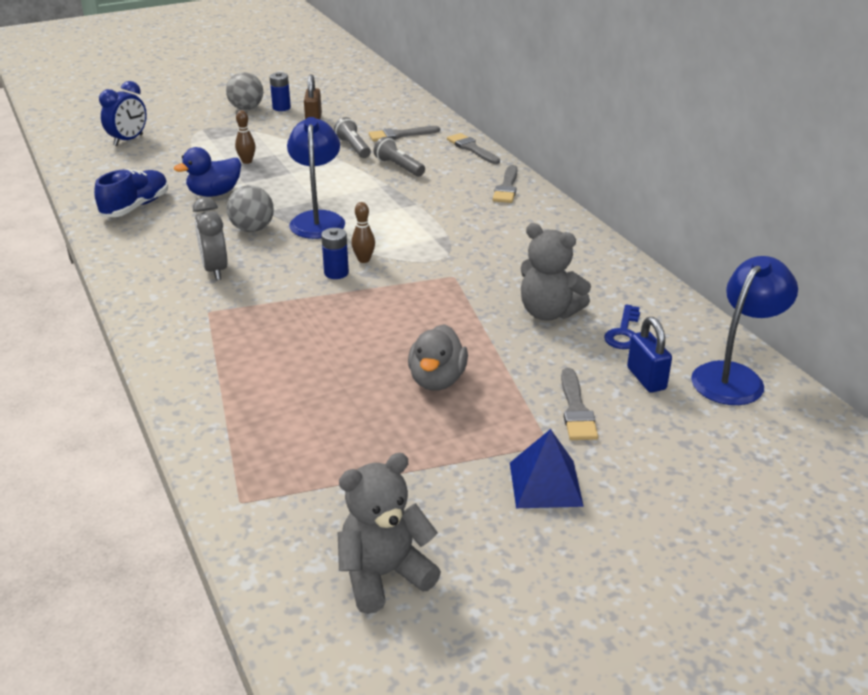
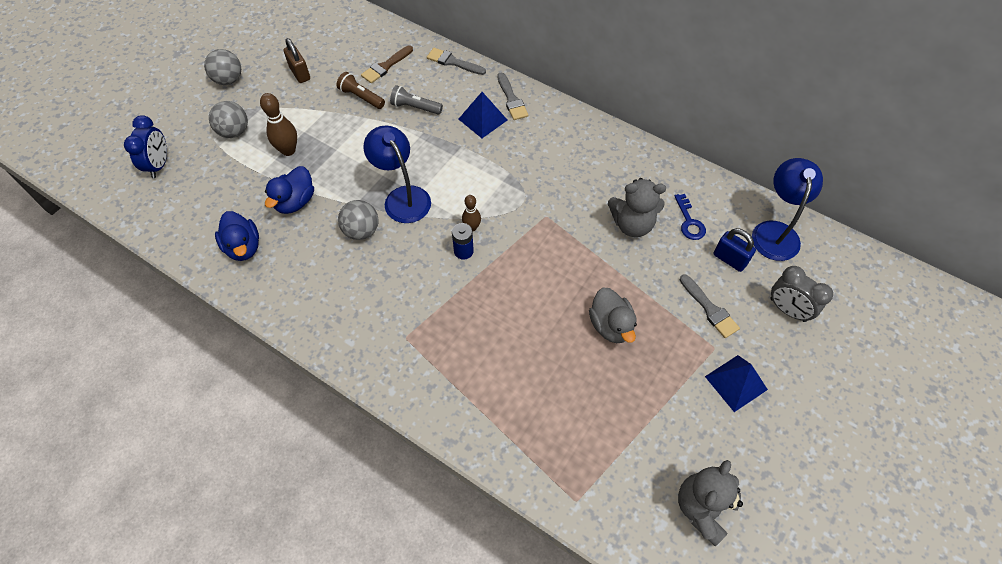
camera: 30 degrees left, 25 degrees up
(135, 207) = (243, 247): blue shoe -> blue duck
(214, 138) = (234, 132): none -> grey ball
(215, 270) = (372, 290): grey clock -> grey clock (787, 310)
(247, 161) = (288, 150): brown bowling pin -> brown bowling pin, size x1.58
(281, 108) = (259, 67): blue battery -> none
(353, 147) = (361, 97): grey flashlight -> brown flashlight
(400, 135) = (386, 66): grey brush -> brown brush
(460, 192) = (483, 119): none -> blue pyramid

